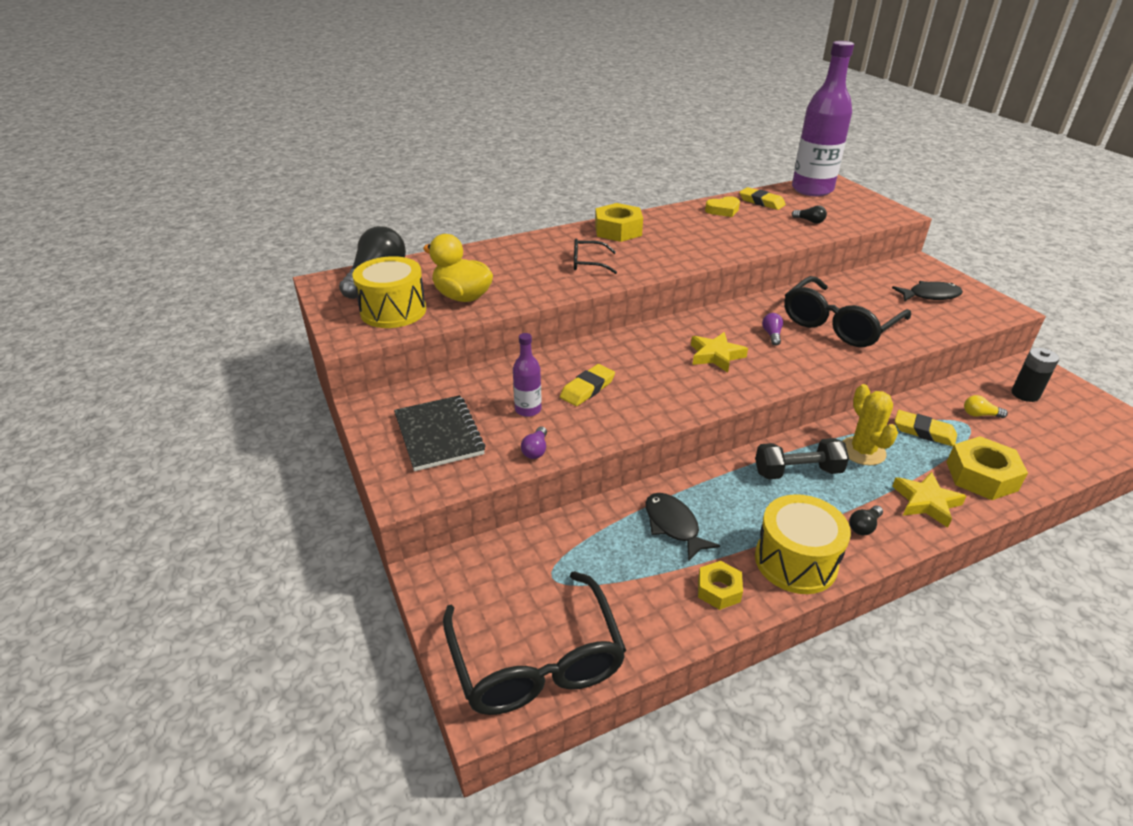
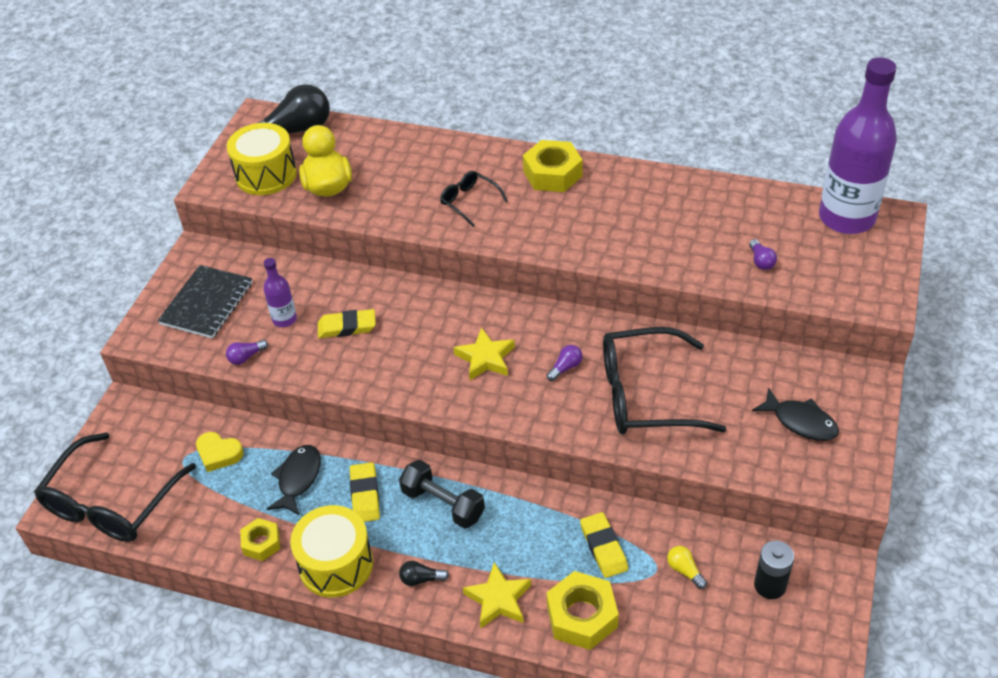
camera: 45 degrees right, 10 degrees up
(723, 210) = (695, 198): yellow heart -> yellow heart (219, 454)
(761, 202) = (756, 207): yellow eraser -> yellow eraser (365, 495)
(809, 221) = (761, 261): black light bulb -> purple light bulb
(862, 451) = (521, 525): yellow cactus -> none

